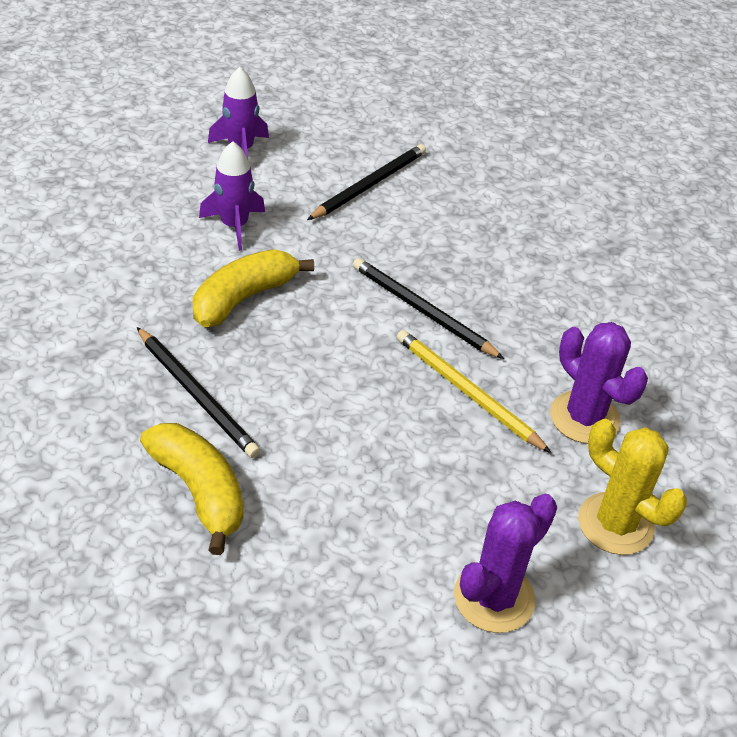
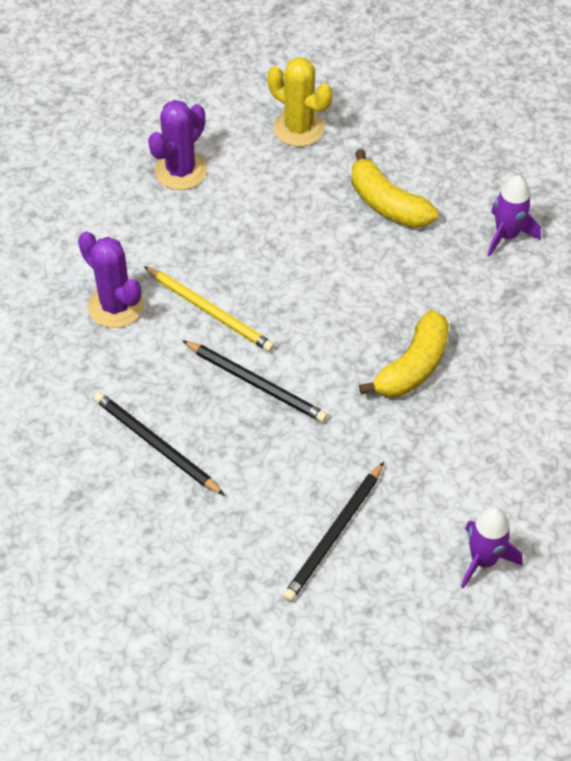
camera: 175 degrees right, 10 degrees up
(197, 395) = (416, 272): black pencil -> black pencil (156, 444)
(234, 226) = (450, 448): purple rocket -> purple rocket (507, 235)
(615, 524) = (98, 229): yellow cactus -> yellow cactus (299, 128)

